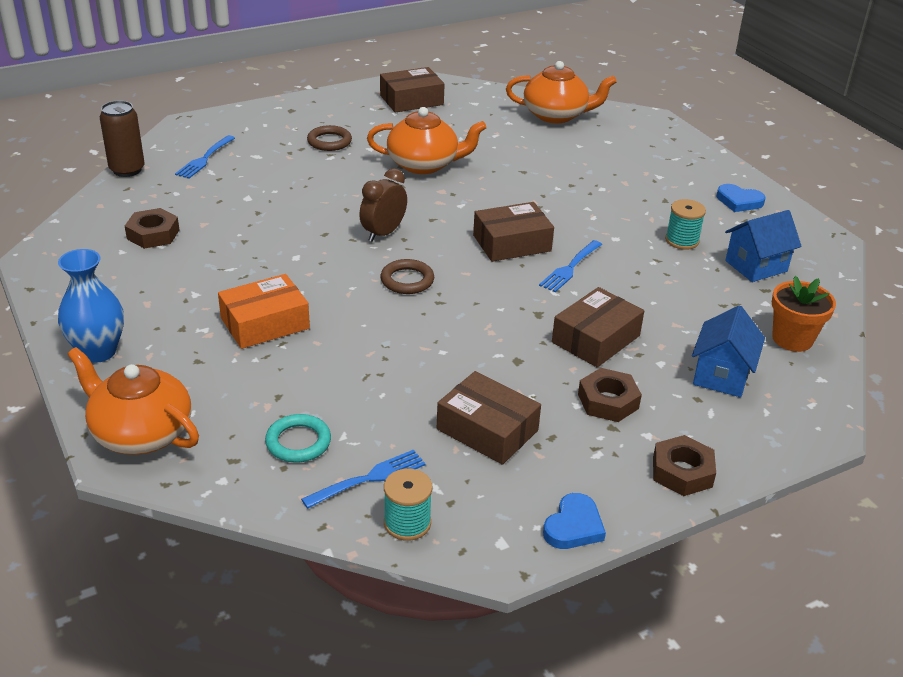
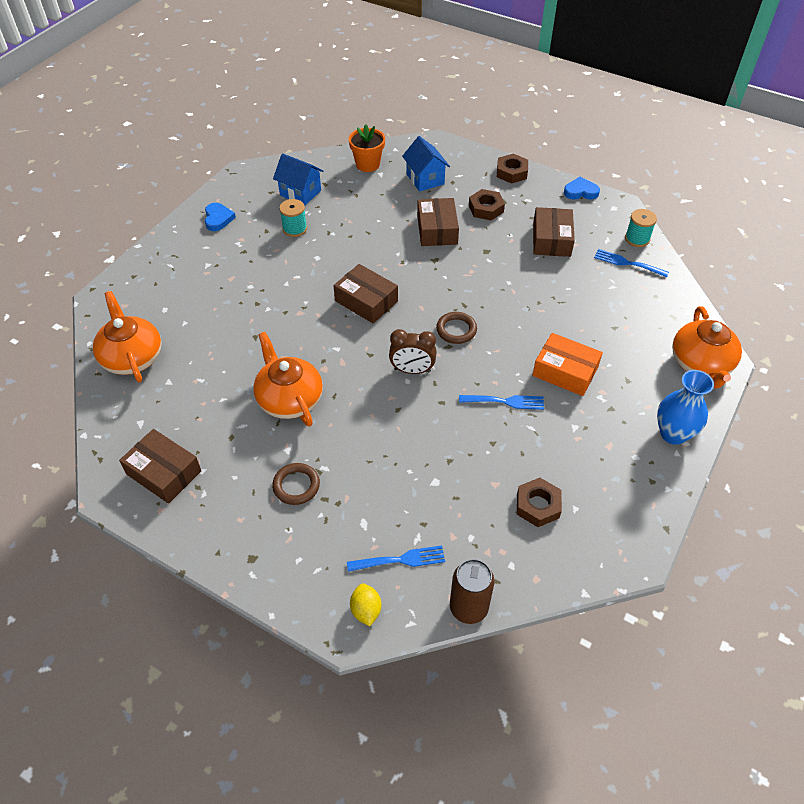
camera: 120 degrees left, 15 degrees up
(189, 134) = (366, 610): none -> yellow lemon
(298, 442) = (635, 300): turquoise ring -> none
(570, 268) = (372, 264): blue fork -> blue fork (505, 401)
(595, 339) = (437, 230): brown box -> brown box turned 75 degrees clockwise
(721, 375) = (425, 179): blue house -> blue house turned 75 degrees clockwise

